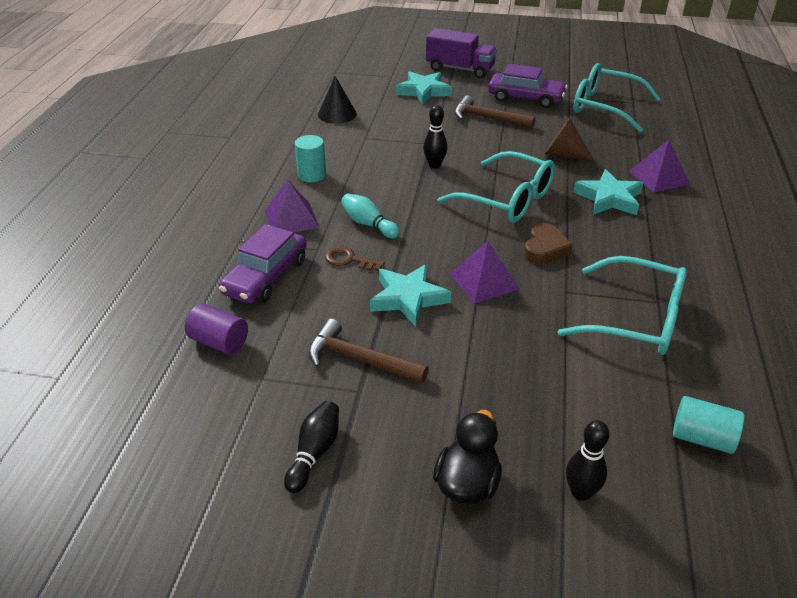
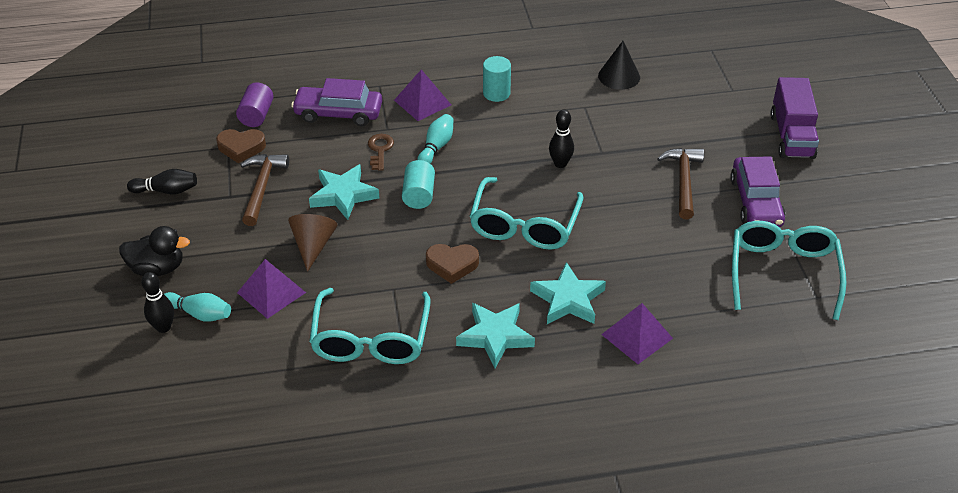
camera: 70 degrees right, 5 degrees up
(273, 366) = (241, 148): none -> brown heart
(423, 91) = (713, 121): turquoise star -> turquoise star (495, 336)
(484, 281) = (385, 234): purple pyramid -> purple pyramid (271, 292)
(563, 154) = (640, 252): brown cone -> brown cone (313, 245)
(565, 452) = (199, 314): none -> turquoise bowling pin
(702, 438) = (235, 392): turquoise cylinder -> turquoise cylinder (419, 195)

